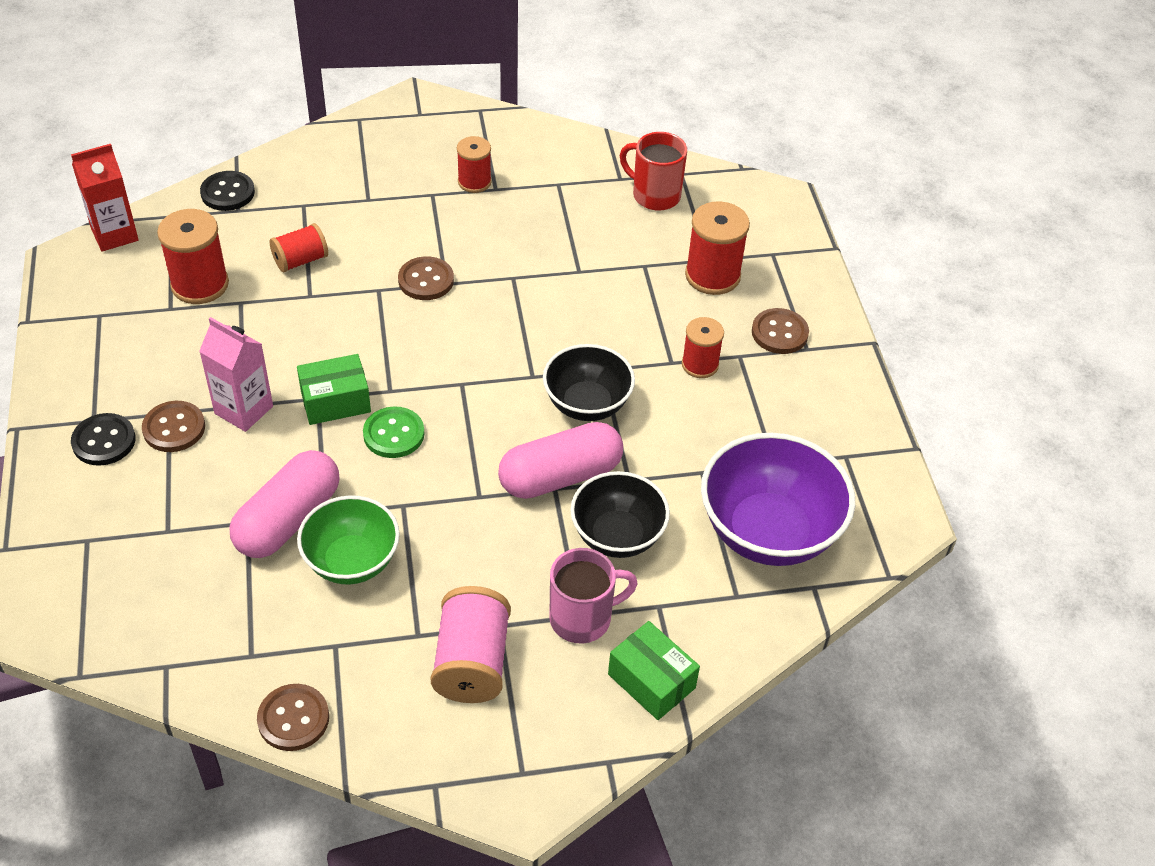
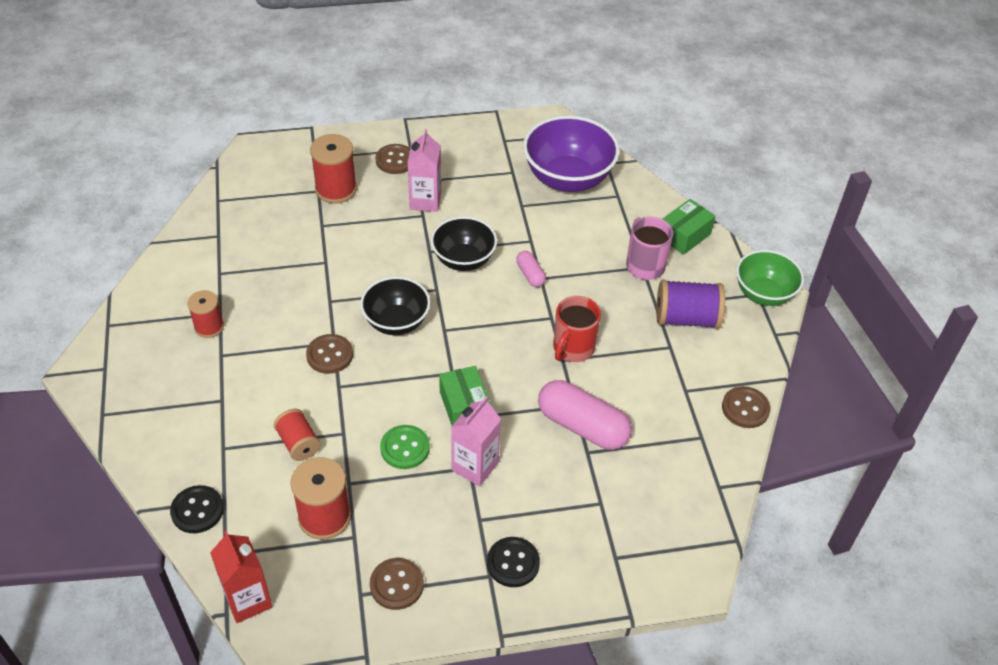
camera: 90 degrees left, 0 degrees up
(174, 428) = (496, 513): brown button -> brown button (396, 585)
(352, 561) = (615, 386): green bowl -> green bowl (763, 294)
(394, 434) = (496, 368): green button -> green button (405, 448)
(472, 662) = (686, 318): pink spool -> purple spool
(560, 476) = (530, 275): pink capsule -> pink capsule, size x0.49
(617, 536) = (578, 247): black bowl -> black bowl (396, 322)
(654, 195) = (242, 216): red mug -> red mug (572, 348)
(700, 365) = (425, 201): red spool -> pink carton

